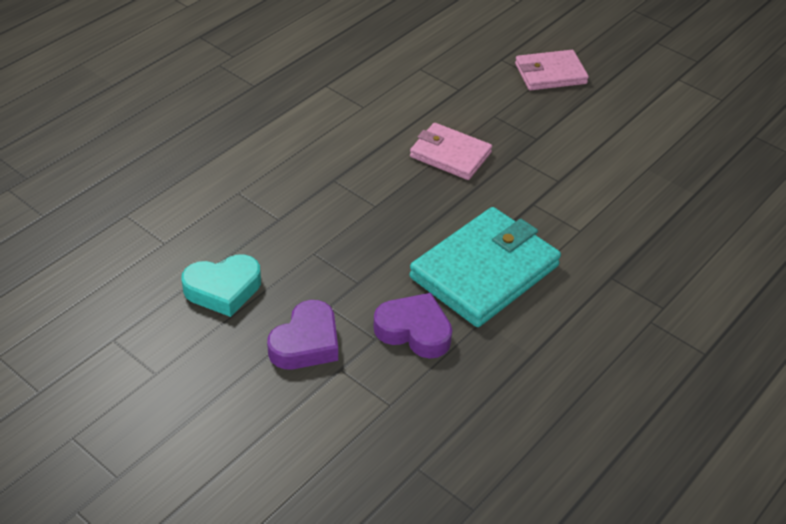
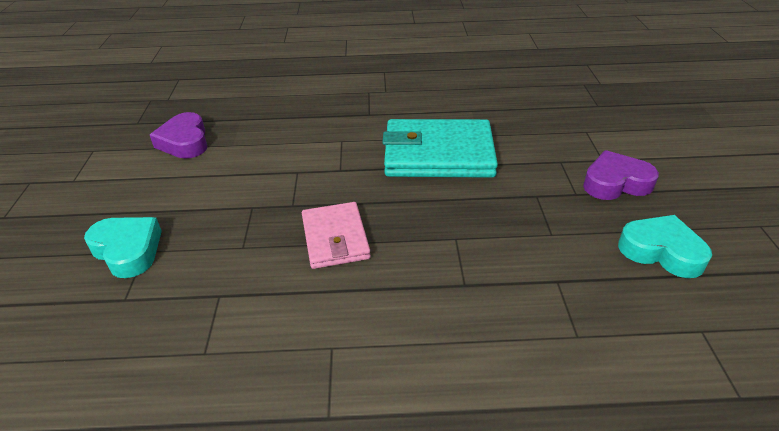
camera: 130 degrees left, 5 degrees down
(414, 331) = (529, 151): purple heart -> purple heart (185, 142)
(550, 74) = (128, 250): pink wallet -> turquoise heart

